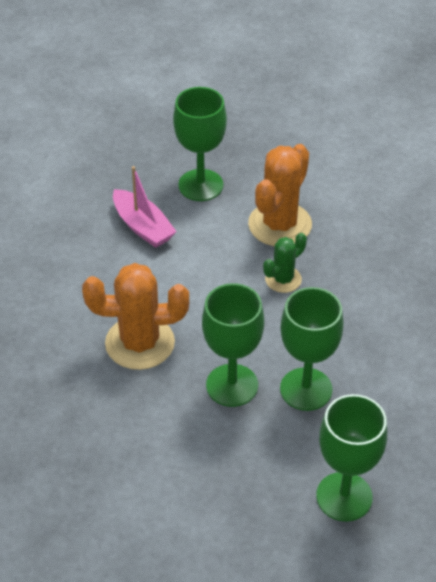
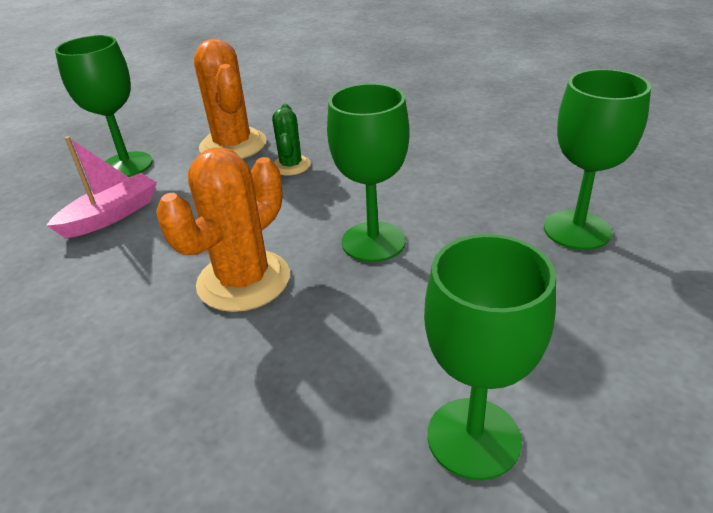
camera: 50 degrees left, 10 degrees down
(143, 227) = (111, 215): pink boat -> pink boat turned 45 degrees counterclockwise
(306, 389) = (426, 201): green goblet -> green goblet (473, 437)

